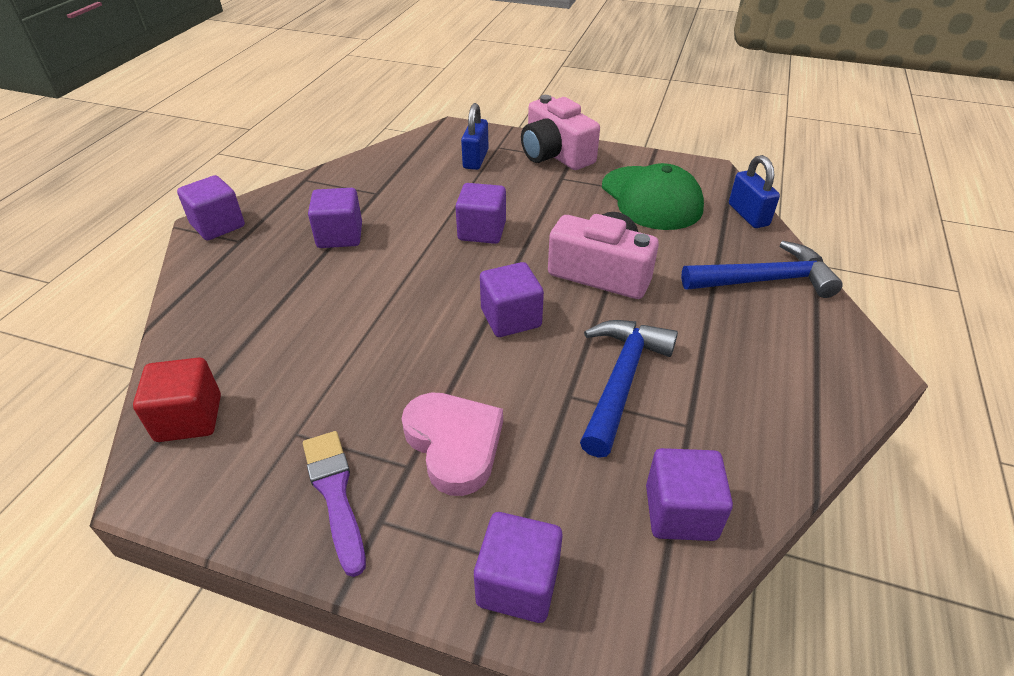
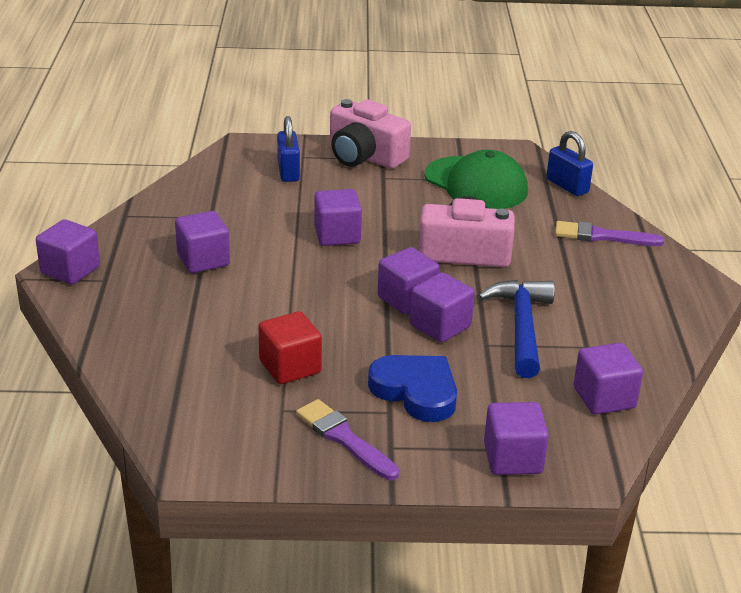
camera: 20 degrees left, 10 degrees down
(189, 418) = (182, 417): red cube -> red cube (290, 367)
(454, 444) = (416, 391): pink heart -> blue heart
(529, 359) = (440, 326): none -> purple cube
(765, 280) = (602, 236): blue hammer -> purple brush

